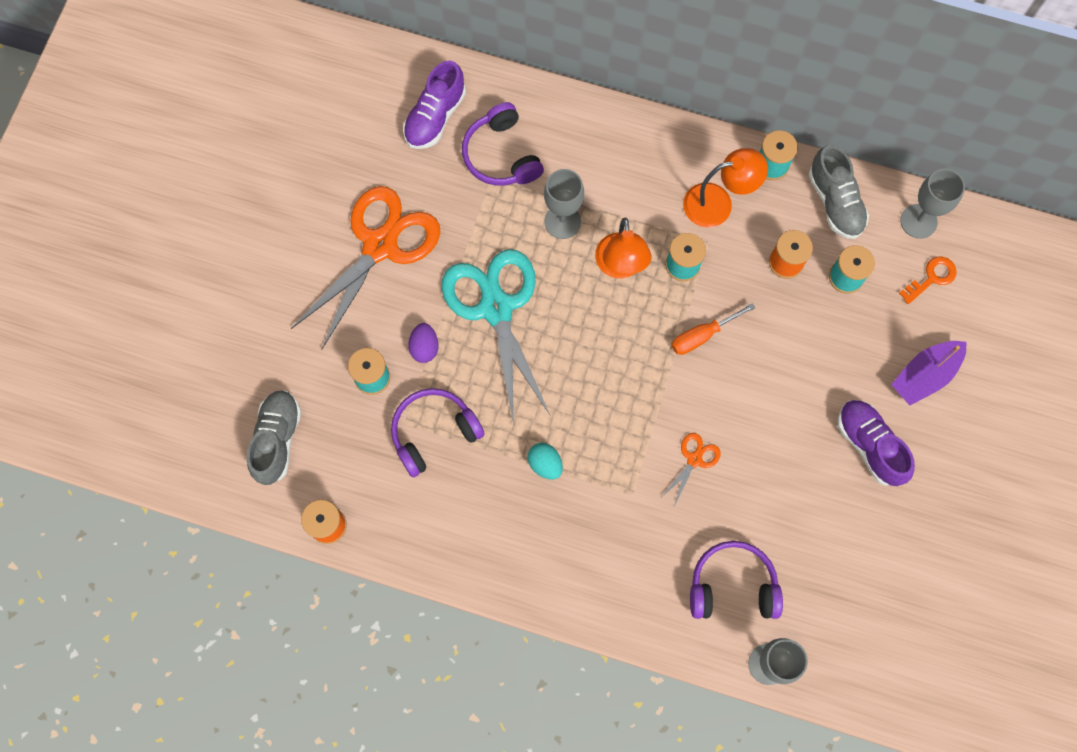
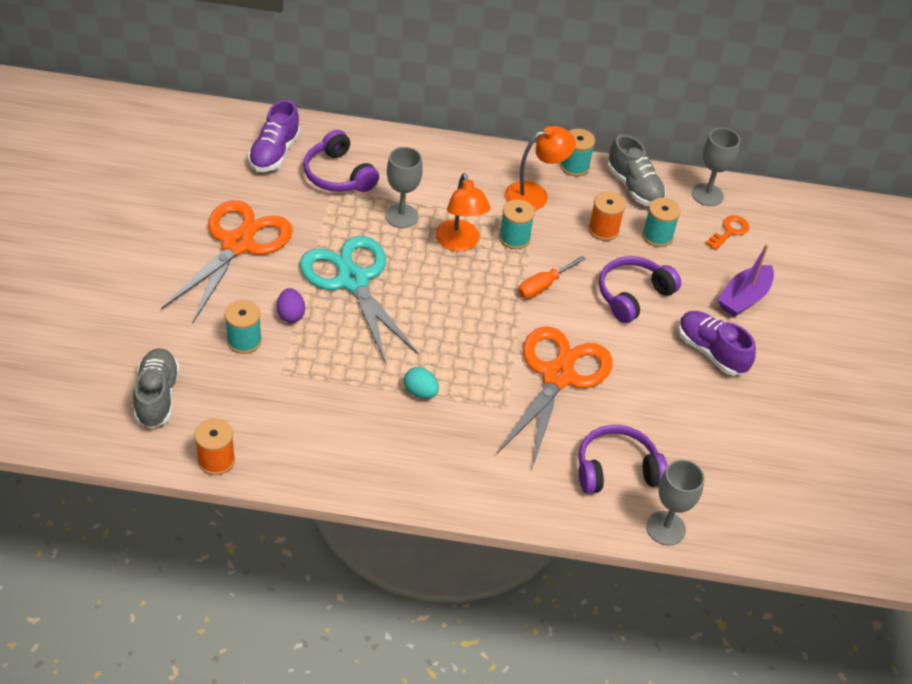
camera: 15 degrees left, 25 degrees down
(433, 432) = (310, 377): purple headphones -> purple headphones (632, 295)
(694, 459) = (558, 376): orange scissors -> orange scissors, size x2.40

